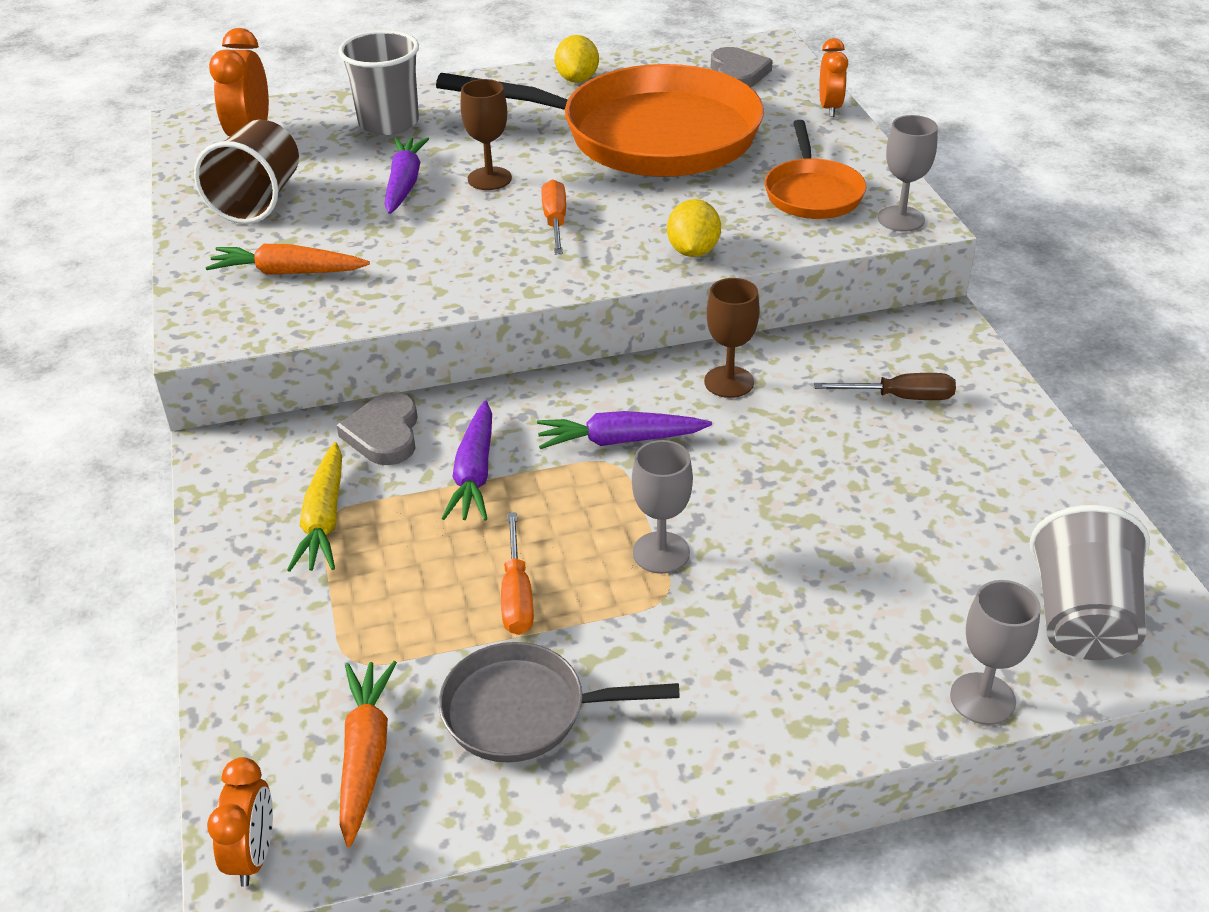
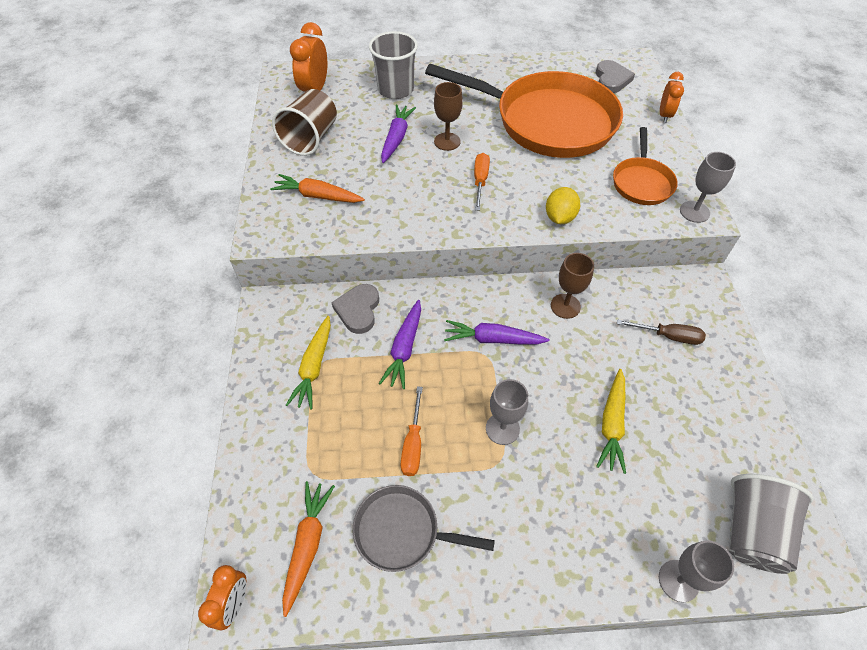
camera: 10 degrees right, 15 degrees up
(577, 79) = (512, 71): yellow lemon -> none
(836, 520) = (612, 424): none -> yellow carrot

